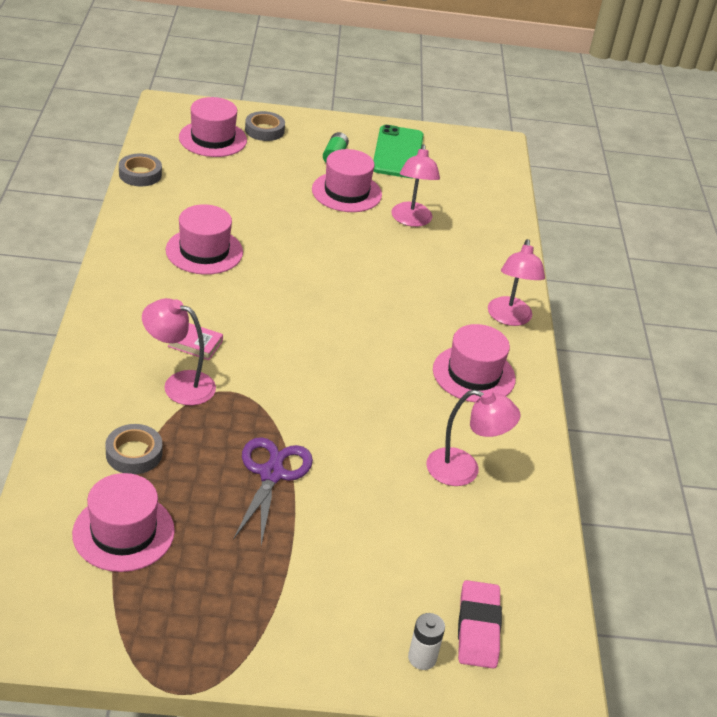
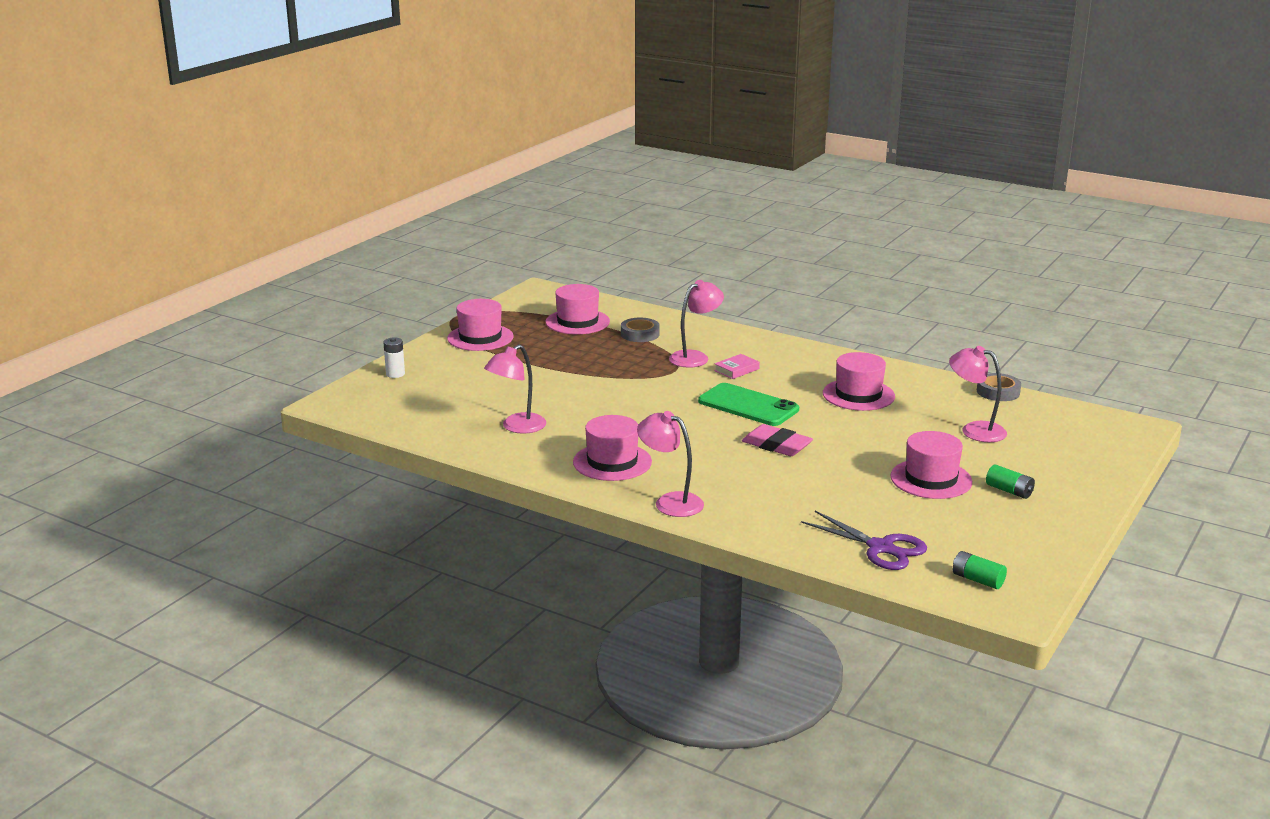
camera: 125 degrees right, 15 degrees down
(213, 139) = (1061, 435): pink hat -> pink hat (480, 338)
(264, 130) = (1076, 465): grey tape -> none
(271, 474) = (581, 367): purple scissors -> purple scissors (881, 548)
(398, 152) = (1008, 531): green phone -> green phone (748, 405)
(411, 220) = (862, 499): pink lamp -> pink lamp (974, 430)
(477, 159) = (977, 580): none -> green battery
(478, 628) = (392, 394): pink eraser -> pink eraser (776, 445)

